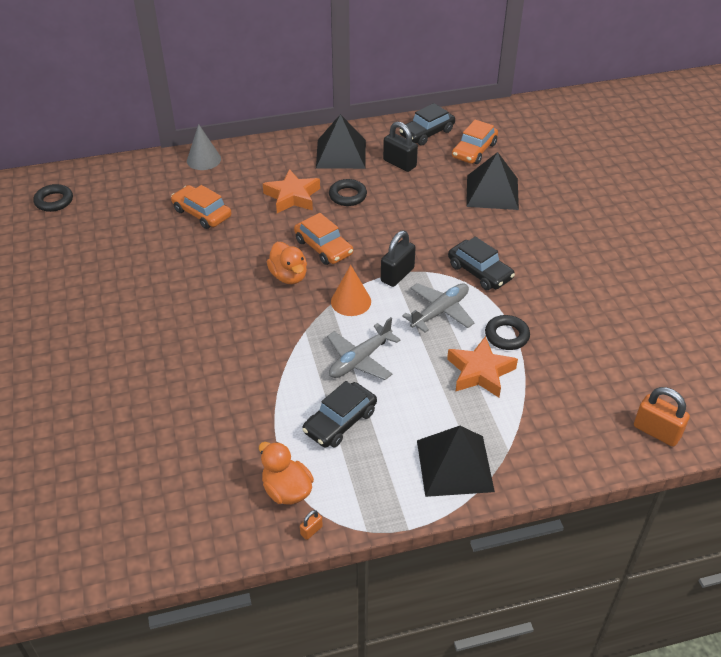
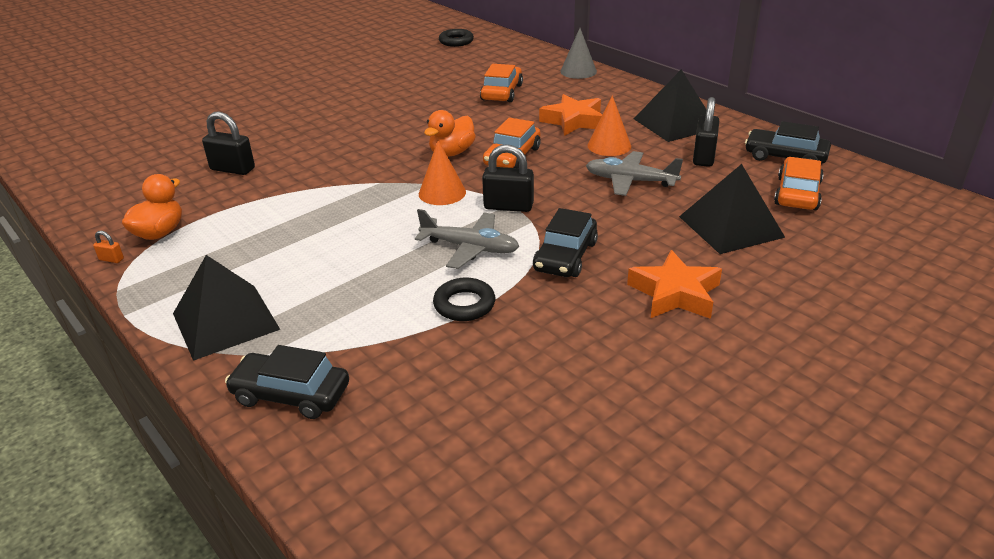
camera: 65 degrees right, 10 degrees down
(200, 420) = (232, 169): none -> black padlock
(340, 421) = (261, 235): black car -> black car (291, 394)
(347, 196) = (609, 146): black ring -> orange cone
(360, 360) = (357, 221): grey plane -> grey plane (630, 181)
(474, 150) = (797, 193): orange car -> orange car turned 105 degrees clockwise
(480, 372) = (386, 301): orange star -> orange star (675, 293)
(656, 431) = (358, 487): orange padlock -> none

